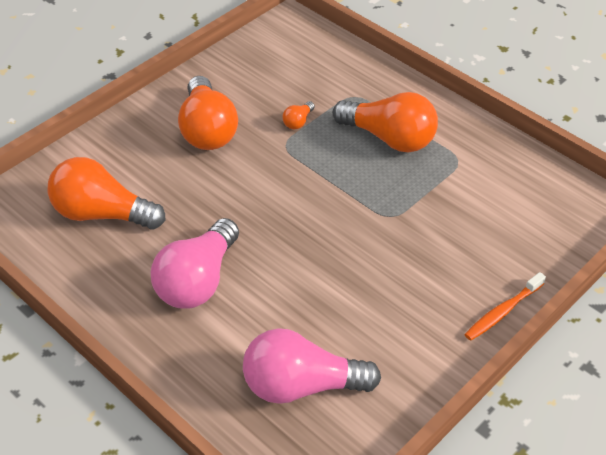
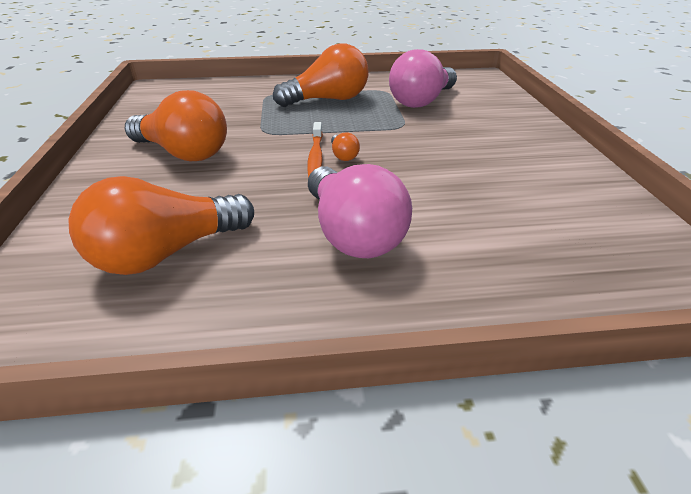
camera: 50 degrees left, 10 degrees down
(298, 122) = (252, 119): orange light bulb -> orange light bulb (343, 155)
(301, 385) = (556, 233): pink light bulb -> pink light bulb (421, 101)
(503, 311) = (544, 126): orange toothbrush -> orange toothbrush (316, 157)

